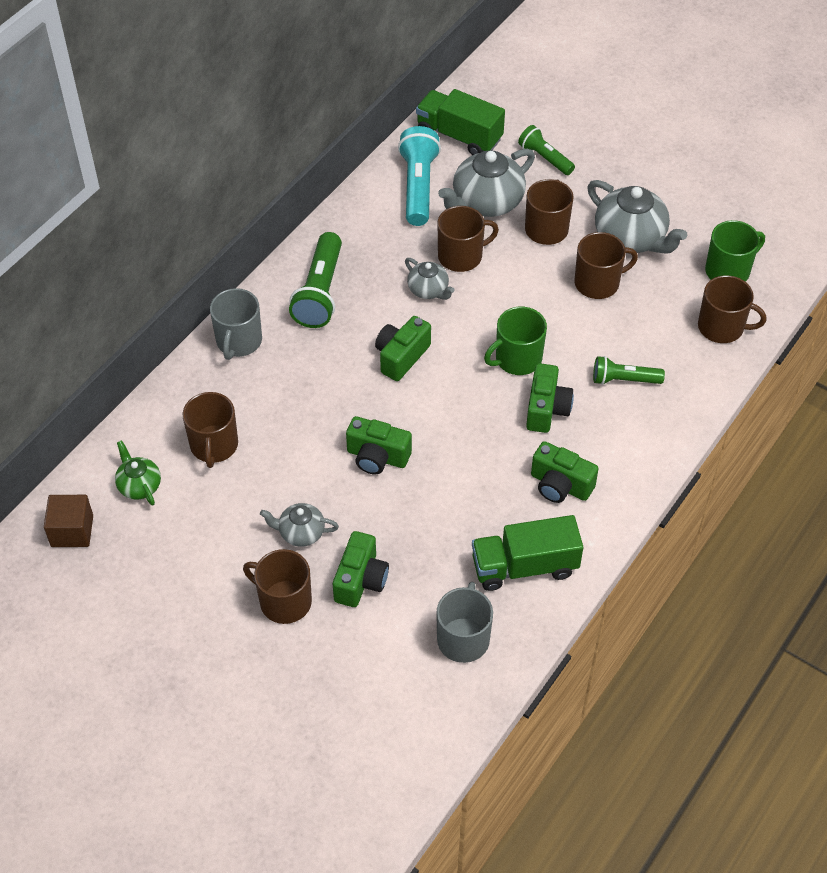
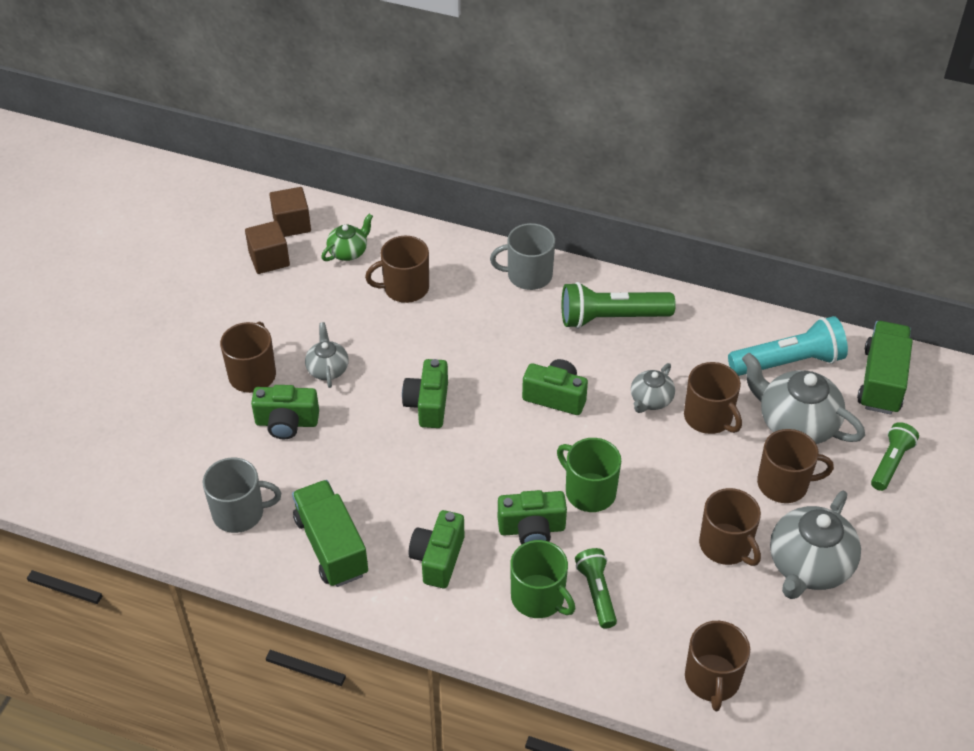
camera: 75 degrees right, 5 degrees down
(118, 561) = (269, 259): none -> brown cube
(728, 270) = (804, 674): green mug -> green mug (539, 597)

